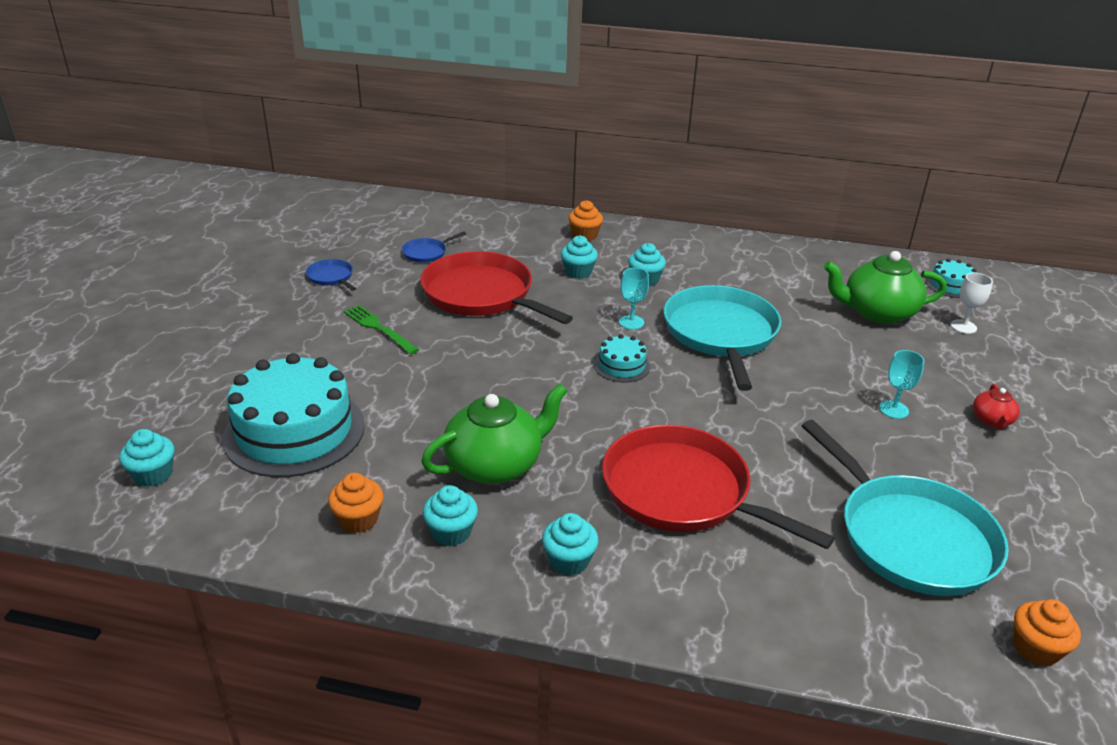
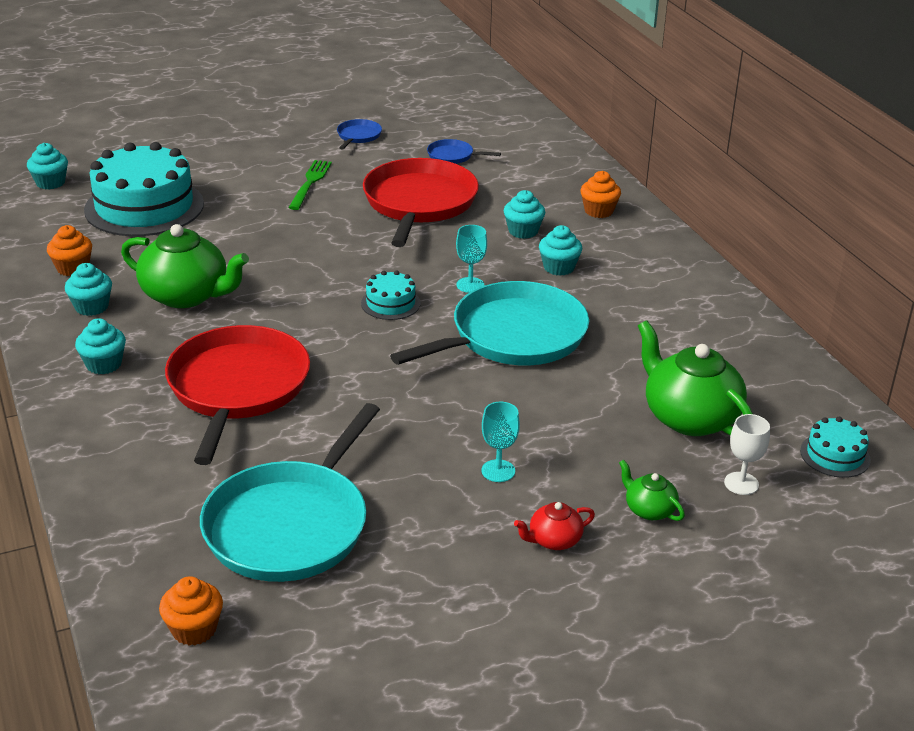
camera: 55 degrees right, 0 degrees up
(974, 370) = (649, 509): none -> green teapot

